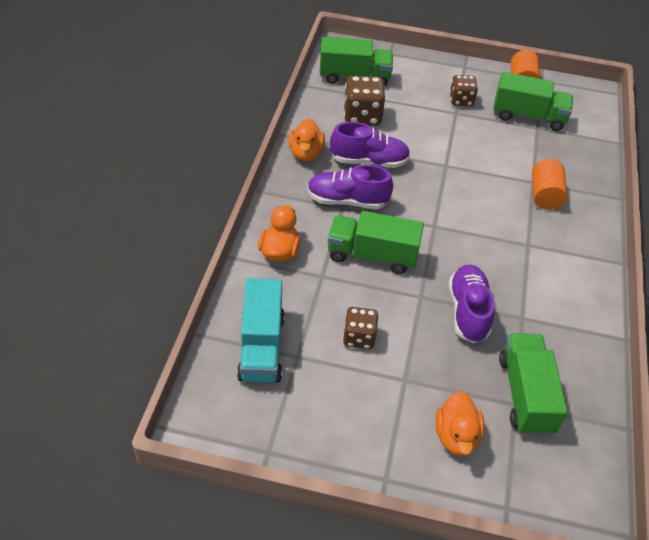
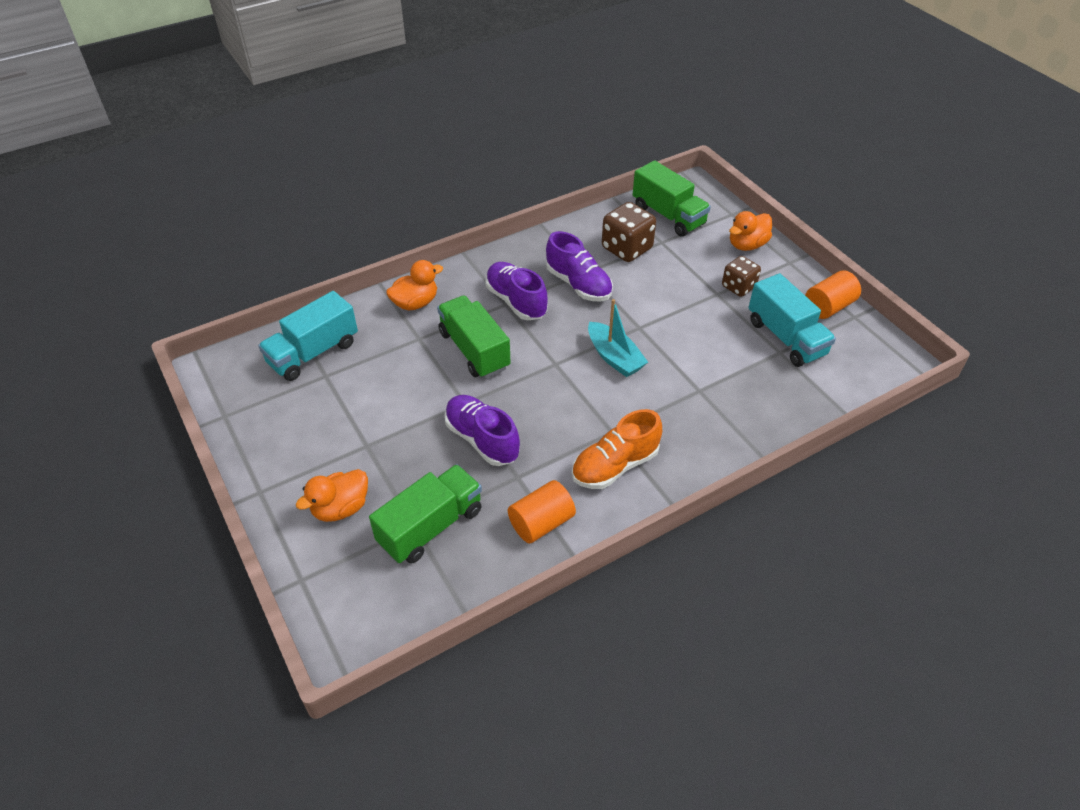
camera: 50 degrees right, 0 degrees up
(306, 153) = (538, 249): orange duck -> orange duck (747, 245)
(359, 337) = (380, 395): brown dice -> none
(461, 195) = (614, 357): none -> turquoise boat
(468, 311) = (482, 439): purple shoe -> purple shoe turned 90 degrees counterclockwise
(528, 116) = (786, 338): green truck -> turquoise truck
(545, 195) = (692, 407): orange cylinder -> orange cylinder (541, 523)
(560, 264) = (615, 466): none -> orange shoe

